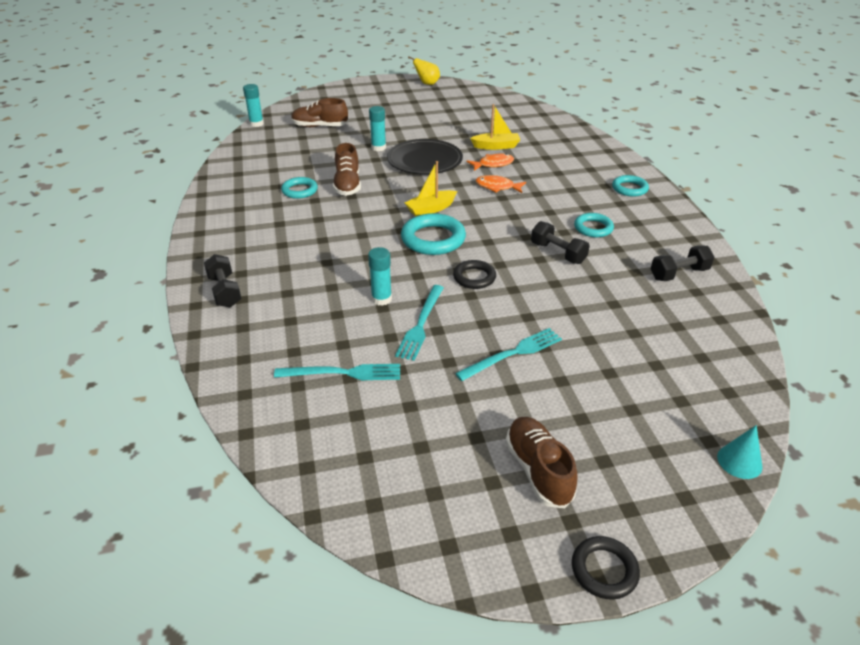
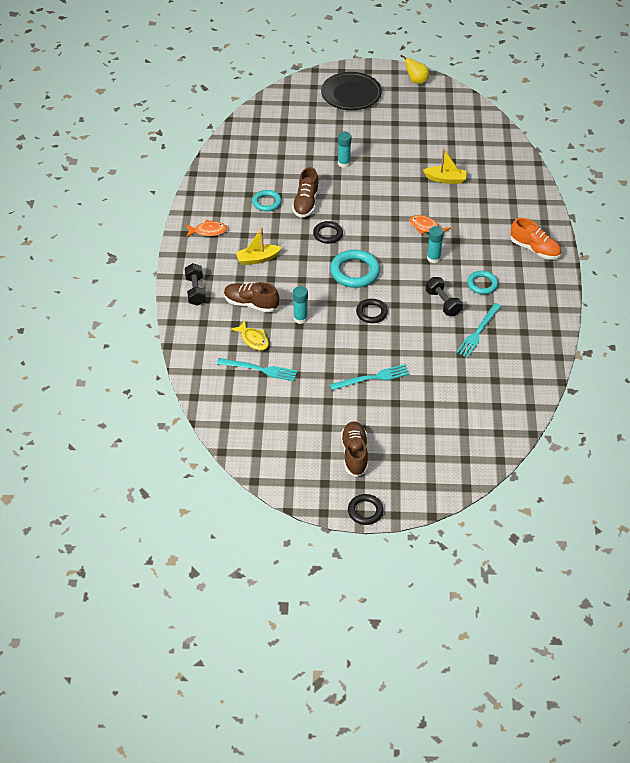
camera: 15 degrees right, 10 degrees up
(256, 124) = (247, 113): turquoise glue stick -> turquoise glue stick (433, 258)
(320, 126) = (300, 127): brown shoe -> brown shoe (251, 304)
(322, 336) = (253, 340): none -> yellow fish
(384, 208) = (328, 234): none -> black ring
(421, 324) = (320, 344): turquoise fork -> turquoise fork (478, 332)
(425, 161) = (377, 186): black plate -> black plate (351, 94)
(431, 209) = (363, 241): yellow boat -> yellow boat (257, 259)
(493, 164) = (433, 201): orange fish -> orange fish (208, 231)
(629, 188) = (535, 249): turquoise ring -> orange shoe
(679, 274) = (523, 339): black dumbbell -> none
(739, 461) = (475, 474): turquoise cone -> none

